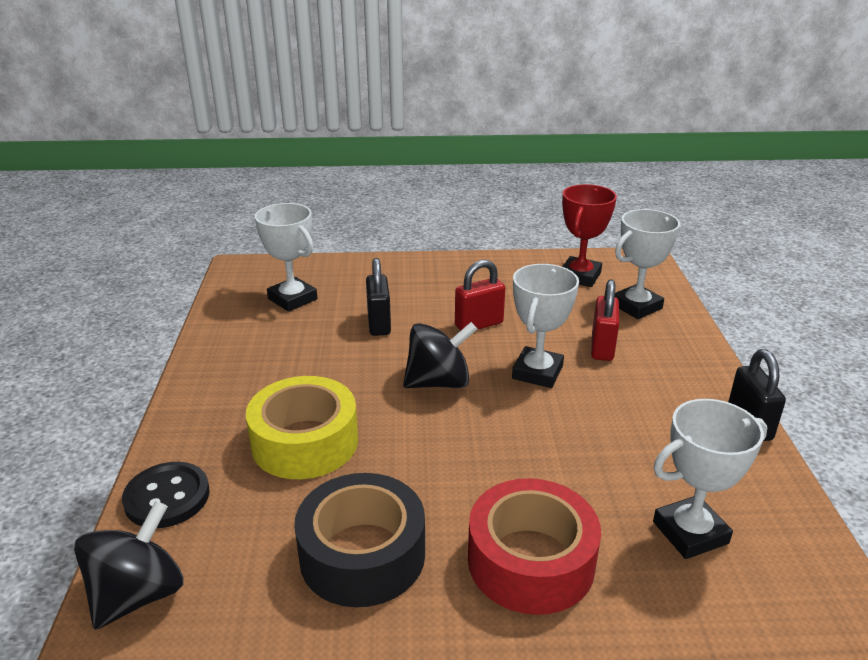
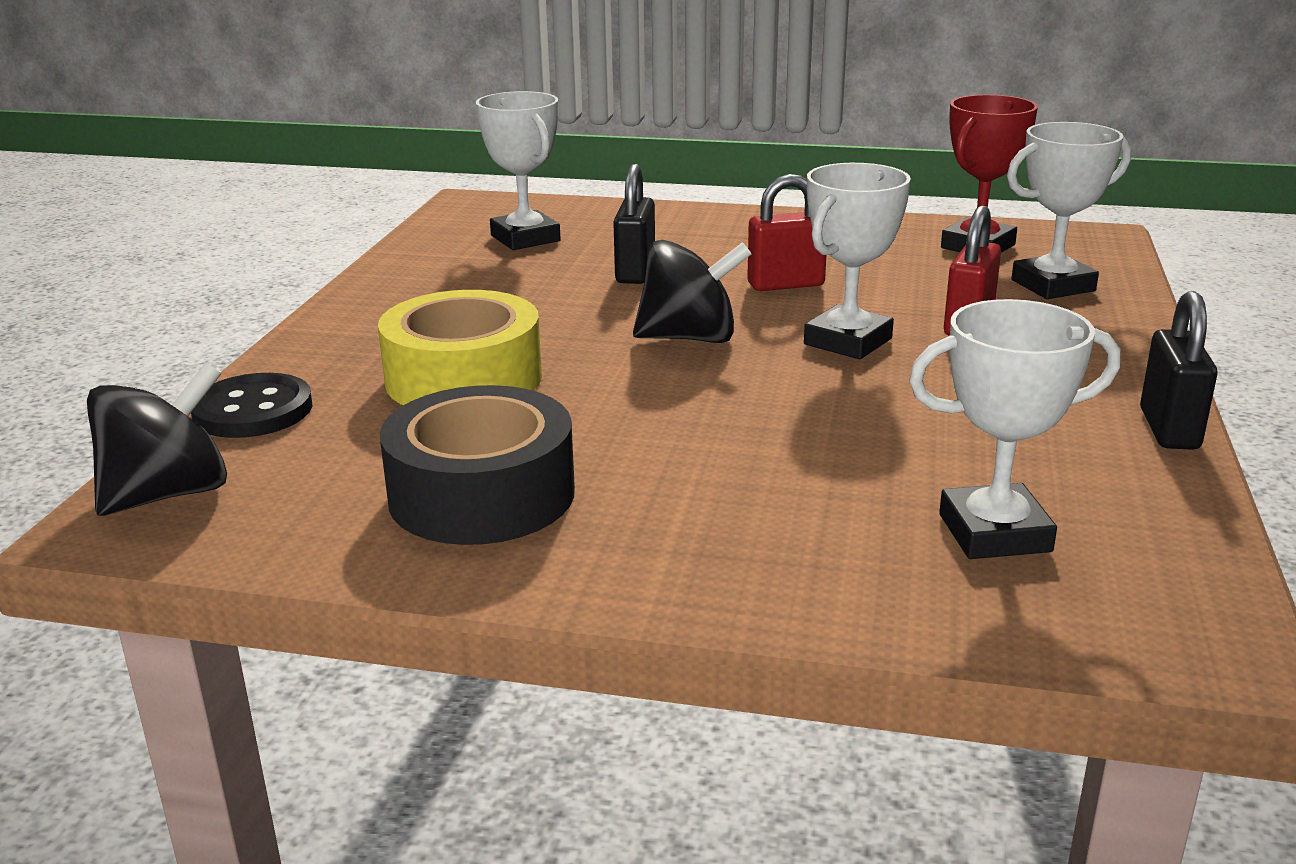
camera: 15 degrees right, 5 degrees down
(531, 561) = (722, 531): red tape -> none

